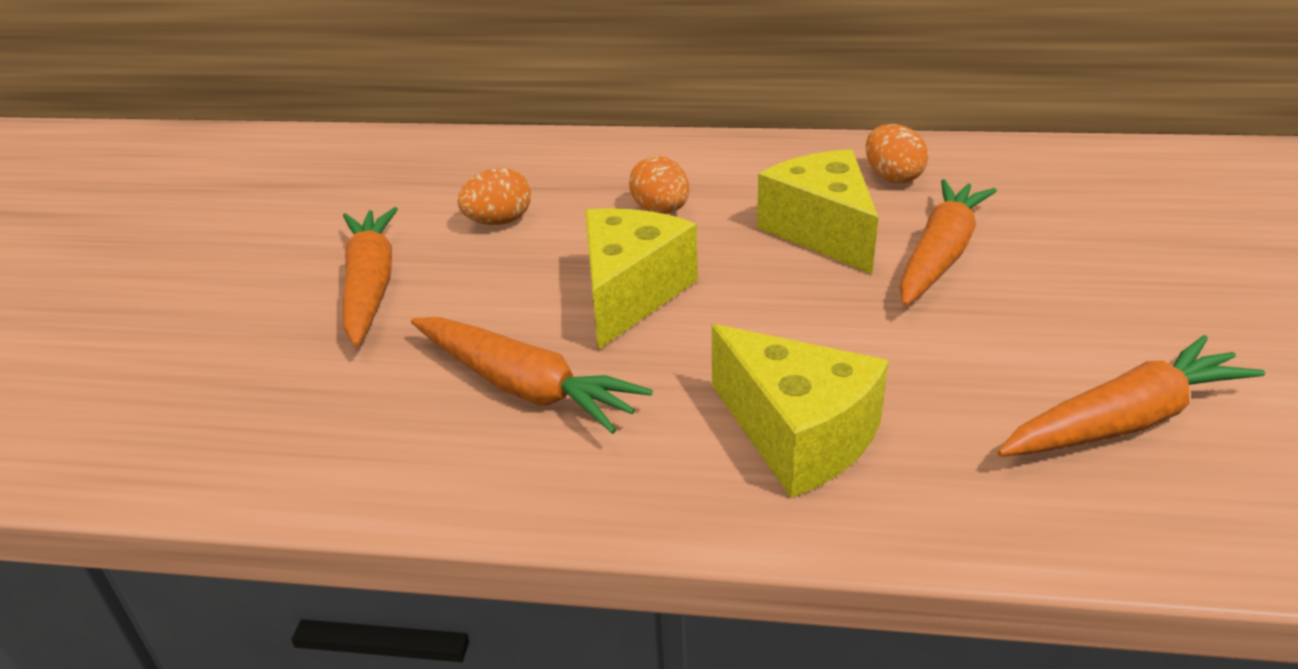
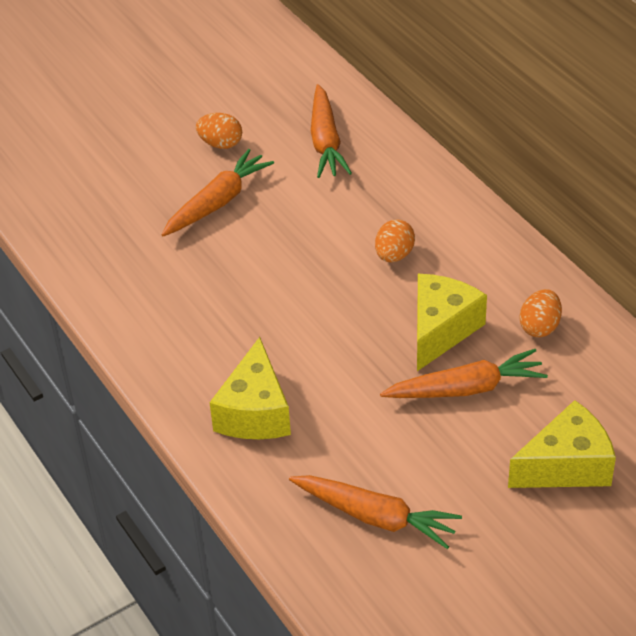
camera: 50 degrees right, 10 degrees up
(499, 222) = (317, 203): orange egg -> orange egg (220, 144)
(524, 387) = (200, 306): orange carrot -> orange carrot (326, 141)
(630, 294) = (304, 294): yellow cheese -> yellow cheese (566, 466)

